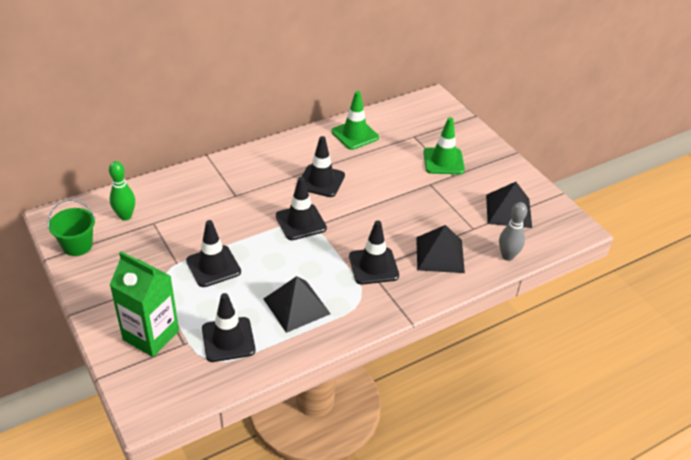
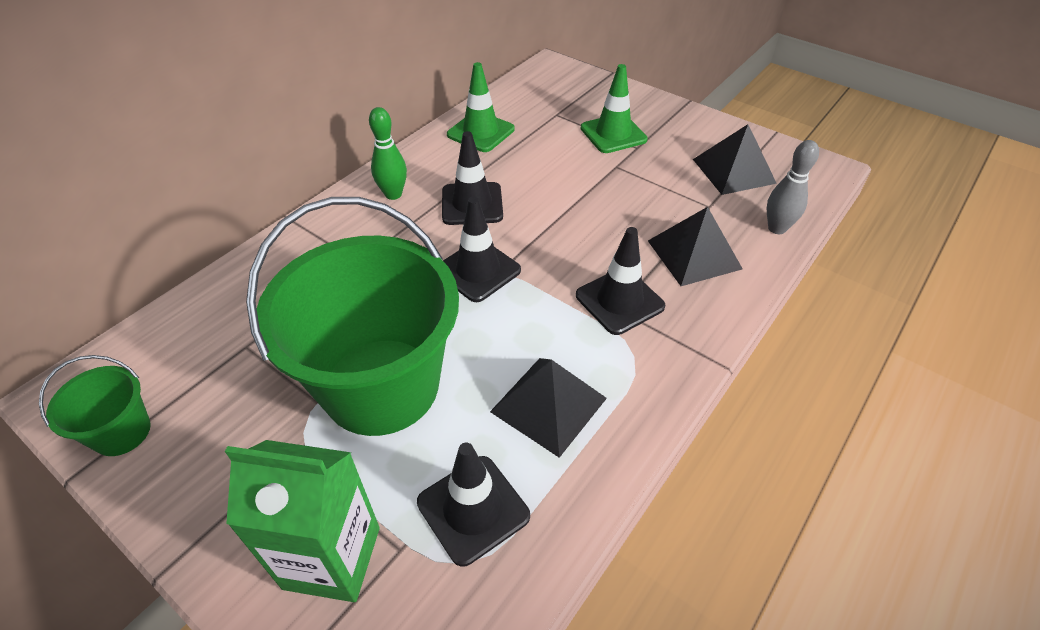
camera: 20 degrees left, 5 degrees up
(125, 216) = (192, 351): green bowling pin -> green bowling pin (393, 194)
(213, 266) = (381, 385): black traffic cone -> green bucket

